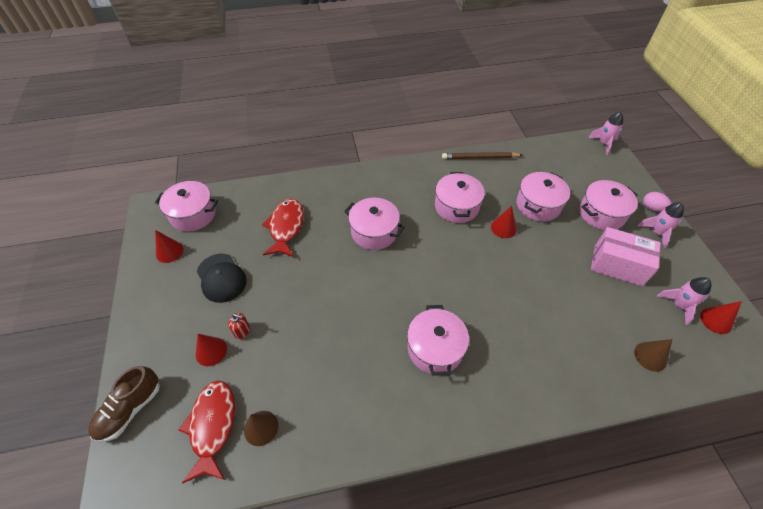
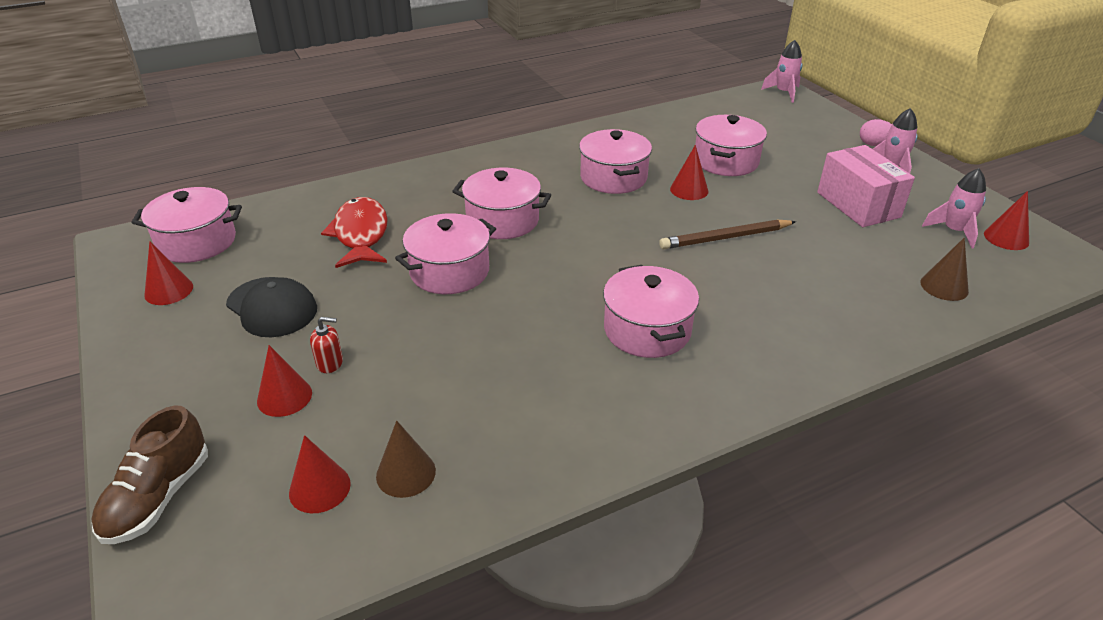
camera: 15 degrees left, 15 degrees down
(212, 426) = (319, 488): red fish -> red cone
(479, 158) = (624, 125): brown pencil -> brown pencil (725, 238)
(601, 214) = (813, 158): pink pot -> pink pot (449, 271)
(617, 265) = (858, 205): pink box -> pink box turned 60 degrees clockwise

